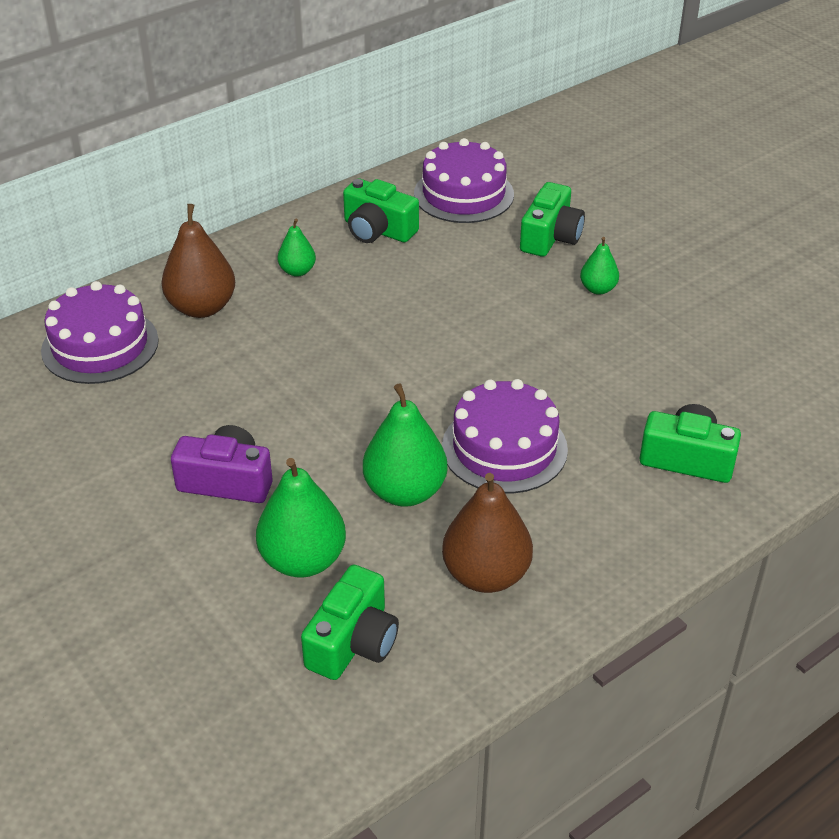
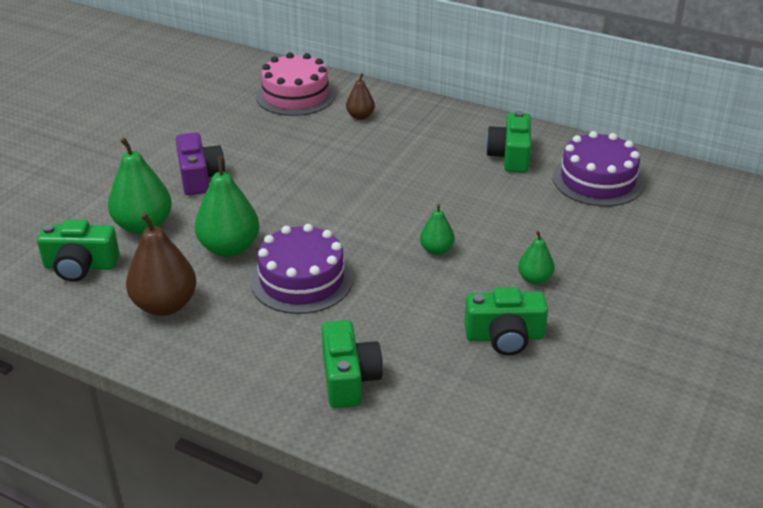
camera: 65 degrees right, 5 degrees down
(100, 345) = (295, 95): purple cake -> pink cake
(202, 307) = (360, 116): brown pear -> brown pear, size x0.55
(297, 271) = (430, 138): green pear -> green pear (436, 250)
(550, 237) = (583, 237): green camera -> green camera (504, 337)

